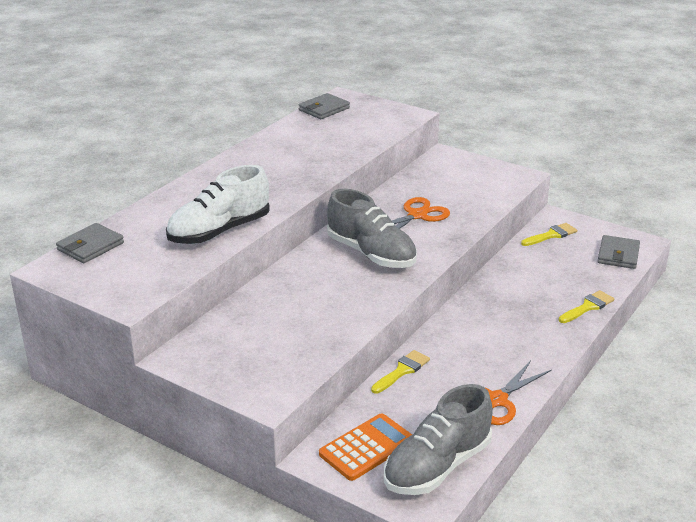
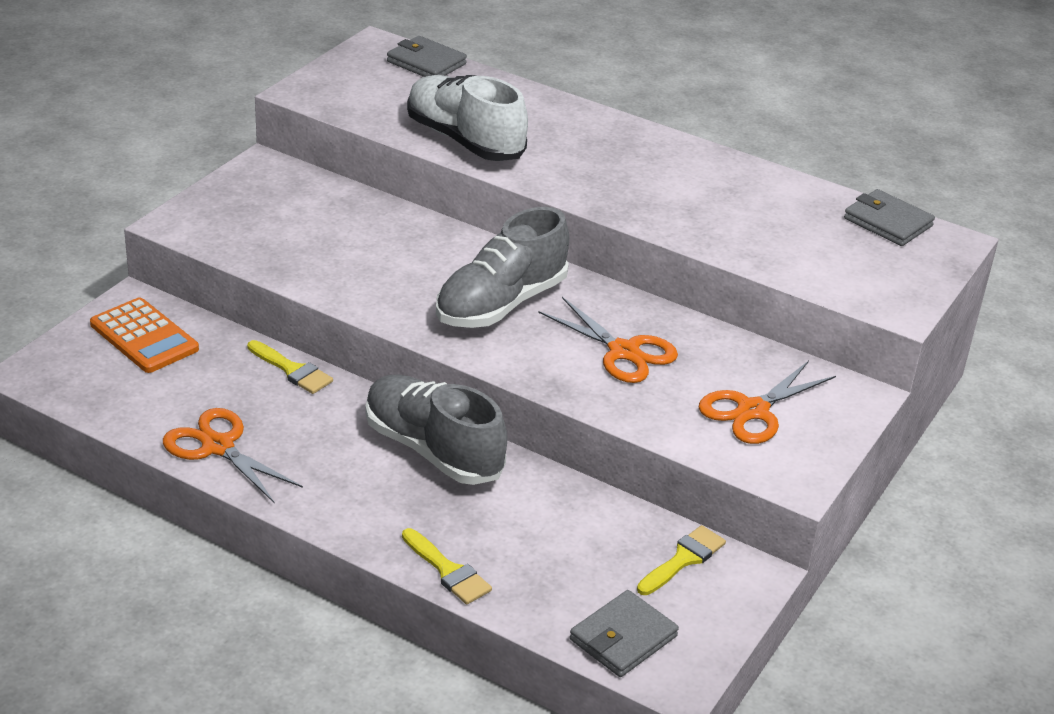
camera: 85 degrees right, 5 degrees up
(437, 466) = (98, 387): grey shoe -> grey shoe (433, 450)
(465, 182) = (753, 411): none -> orange scissors
(551, 235) = (683, 559): yellow brush -> yellow brush turned 105 degrees counterclockwise
(618, 255) = (623, 638): grey wallet -> grey wallet turned 60 degrees counterclockwise

